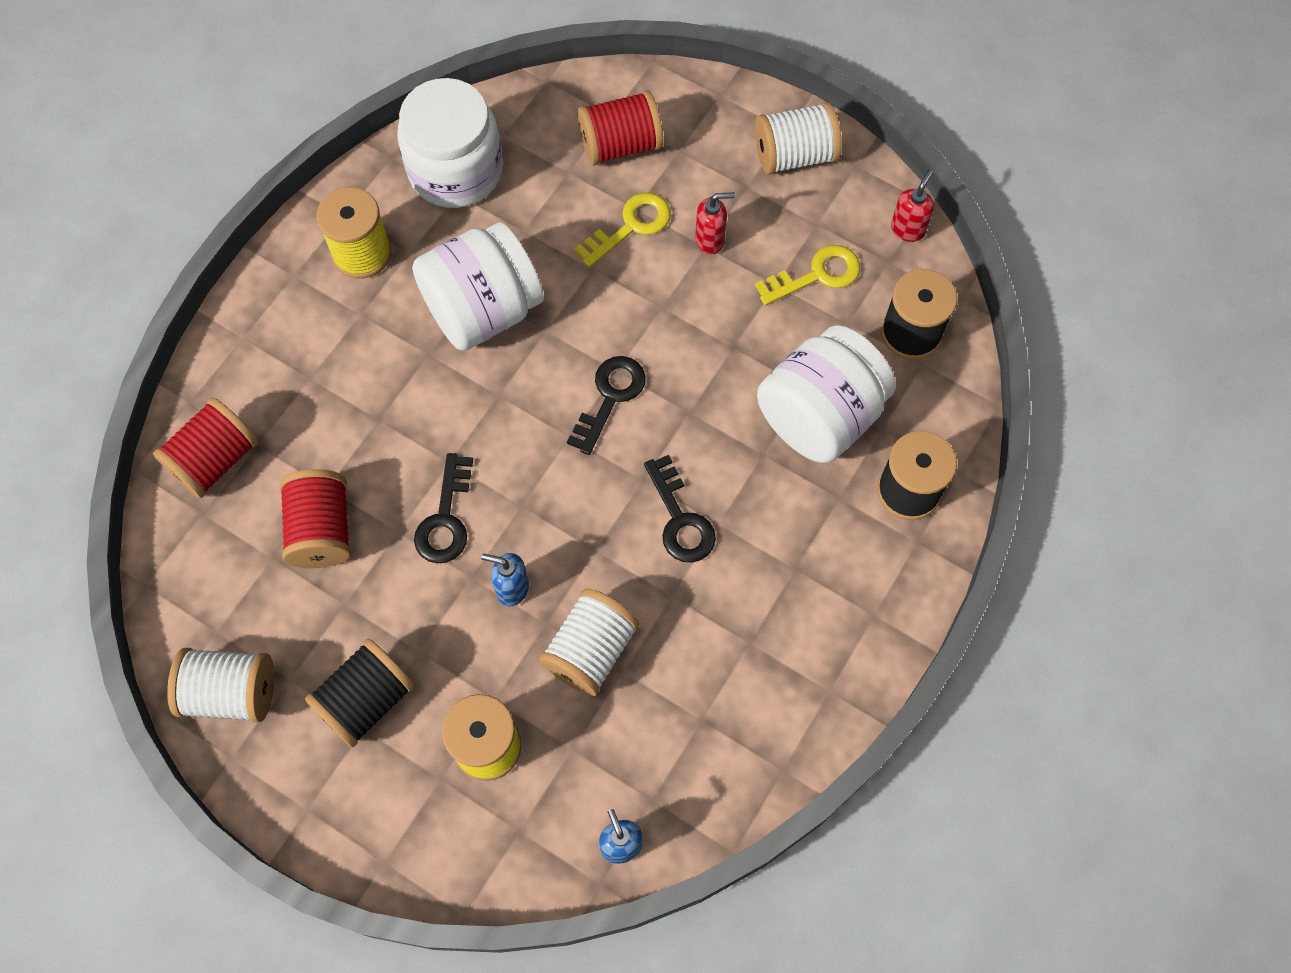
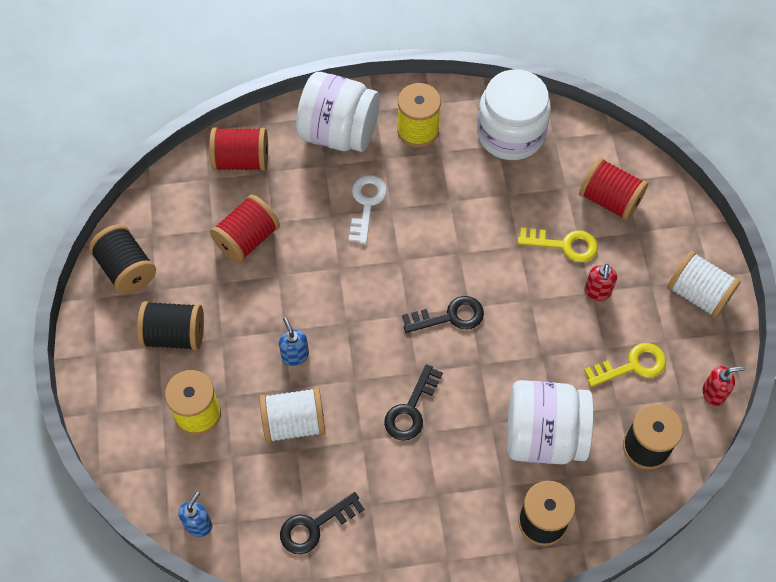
camera: 50 degrees right, 5 degrees down
(231, 692) = (126, 269): white spool -> black spool
(400, 374) = (366, 204): none -> white key
(445, 518) = (305, 291): black key -> black key (315, 526)
(483, 310) = (441, 213): white jar -> white jar (339, 133)
(710, 240) = (597, 292): red soap dispenser -> red soap dispenser turned 60 degrees clockwise
(816, 275) = (632, 366): yellow key -> yellow key turned 45 degrees counterclockwise

